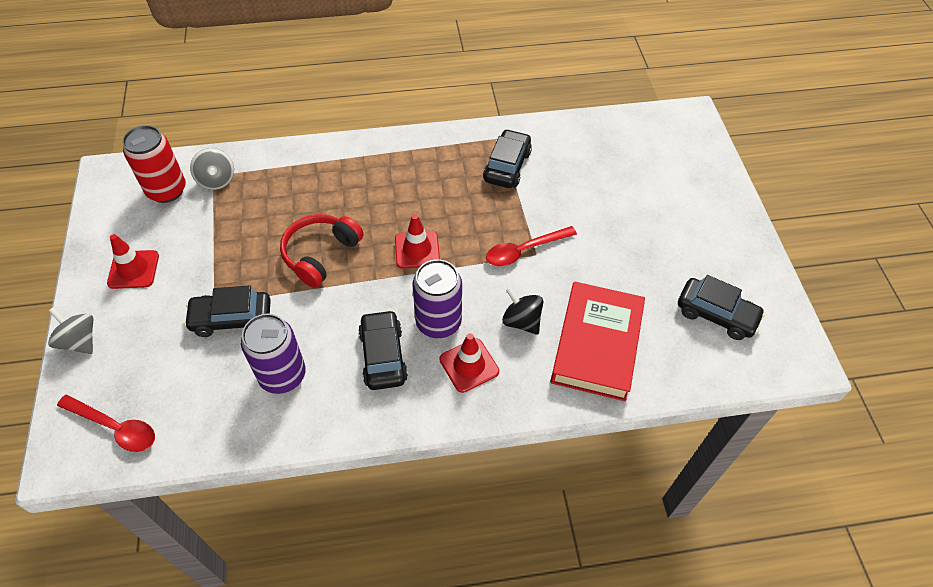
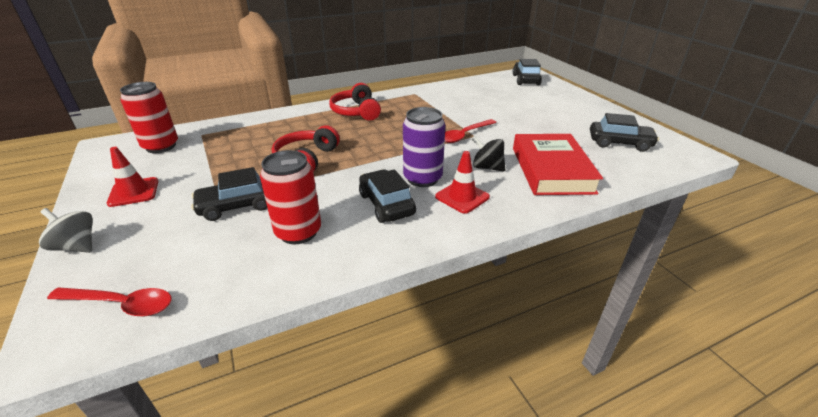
camera: 15 degrees left, 20 degrees down
(216, 180) = (205, 136): grey spinning top -> none
(282, 375) = (298, 232): purple can -> red can
(408, 166) = (356, 112): none -> red headphones
(417, 250) = (384, 146): red traffic cone -> none
(507, 166) = (427, 103): black car -> black car (525, 80)

